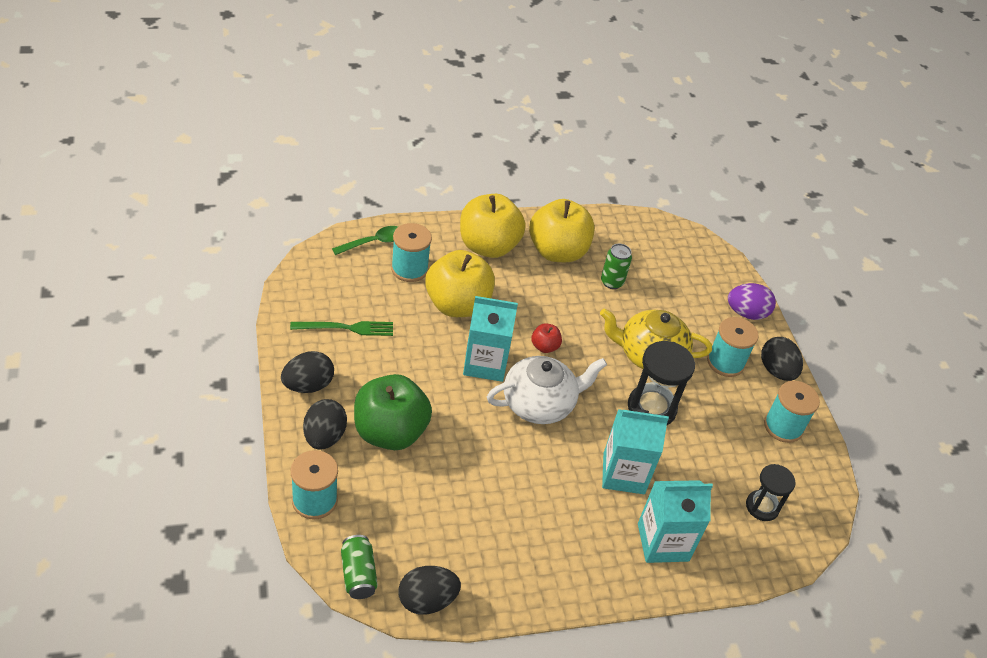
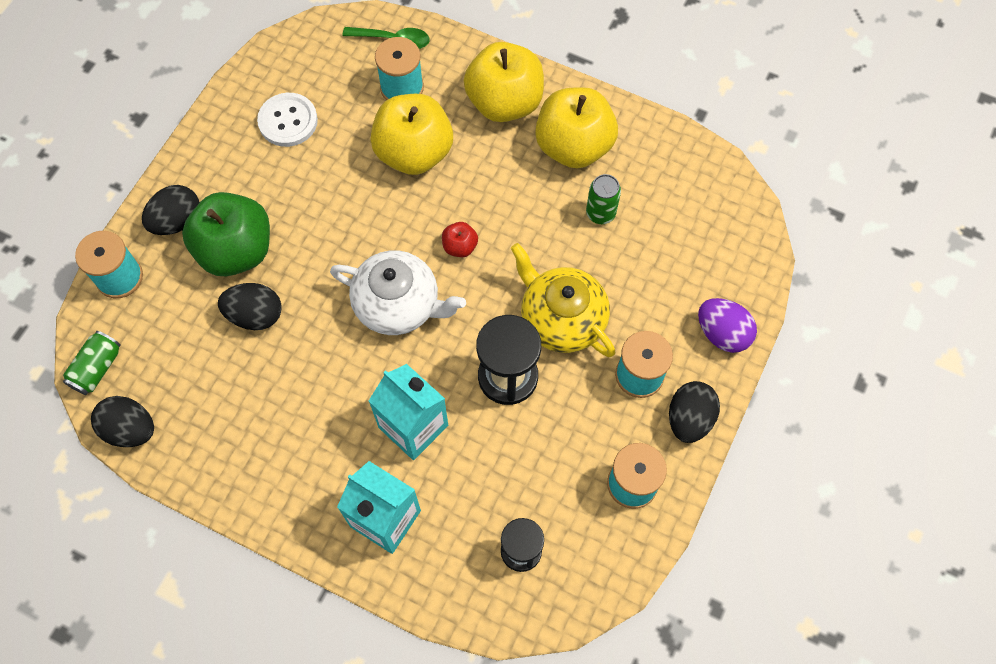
camera: 45 degrees right, 20 degrees up
(308, 385) = (206, 162): black egg -> black egg (255, 315)
(346, 328) = (288, 121): green fork -> white button
(485, 363) = (385, 231): turquoise carton -> none

